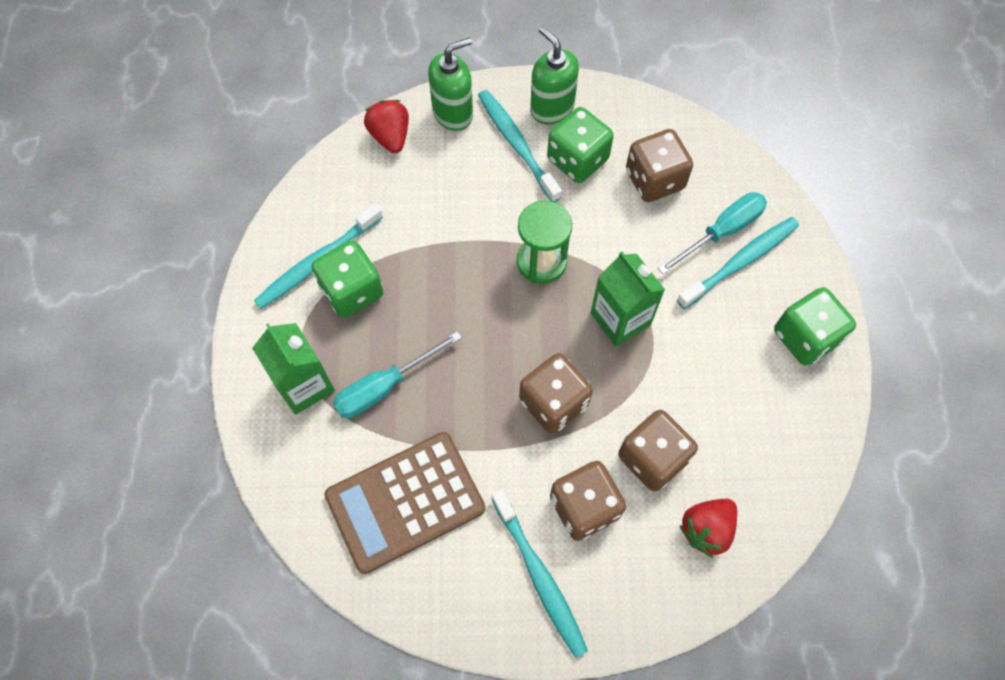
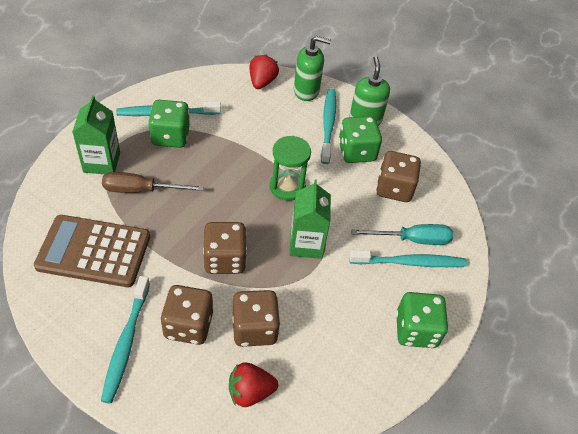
camera: 30 degrees right, 15 degrees down
(384, 386) = (141, 190): turquoise screwdriver -> brown screwdriver

